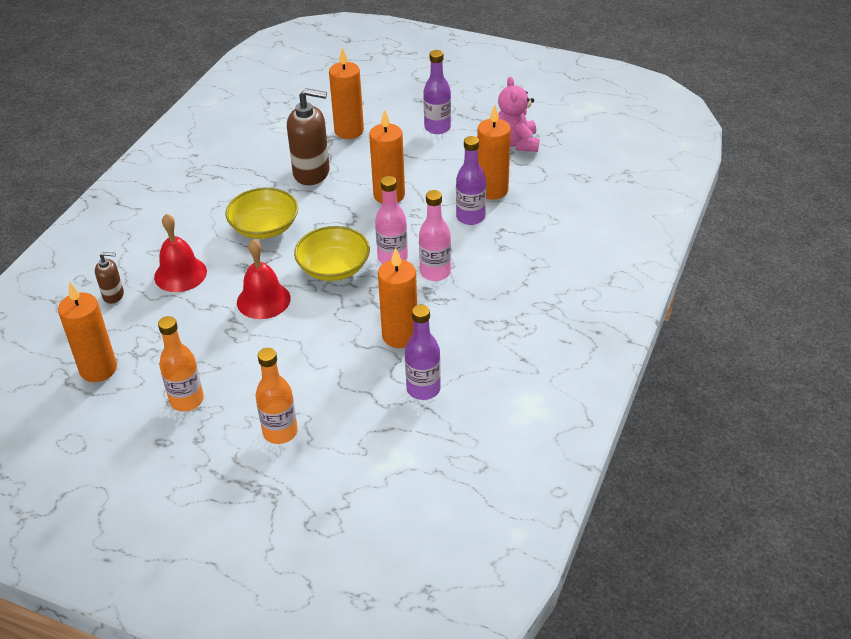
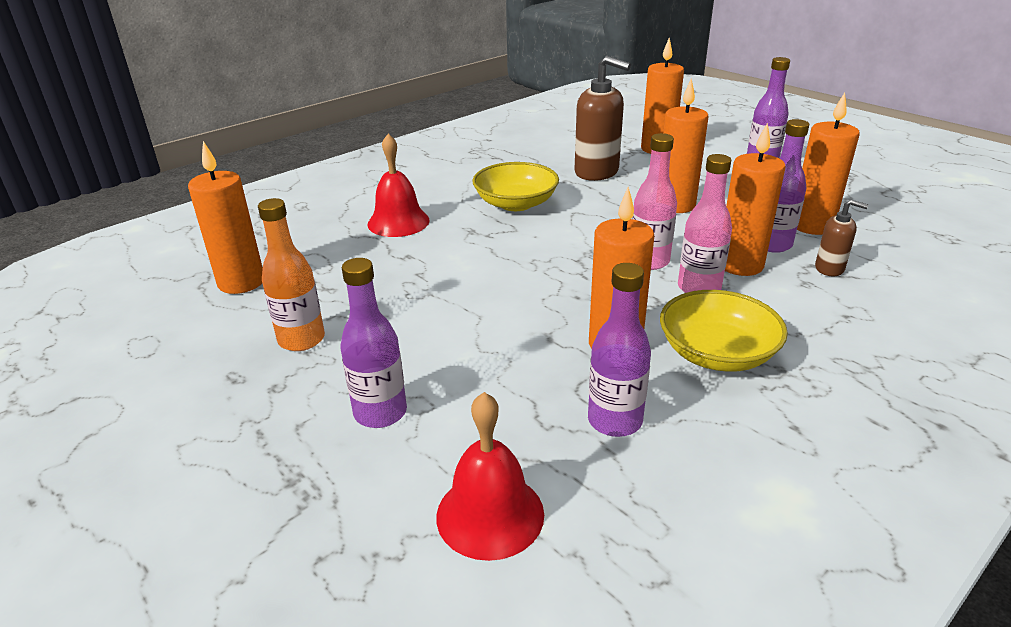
camera: 25 degrees right, 10 degrees down
(113, 295) = (318, 224): brown soap dispenser -> brown soap dispenser (829, 268)
(263, 300) = (467, 265): red bell -> red bell (490, 514)
(280, 432) = (380, 413): orange bottle -> purple bottle
(333, 268) = (570, 254): yellow bowl -> yellow bowl (717, 353)
(455, 243) = (740, 265): none -> orange candle
(516, 143) = (859, 191): pink teddy bear -> none

